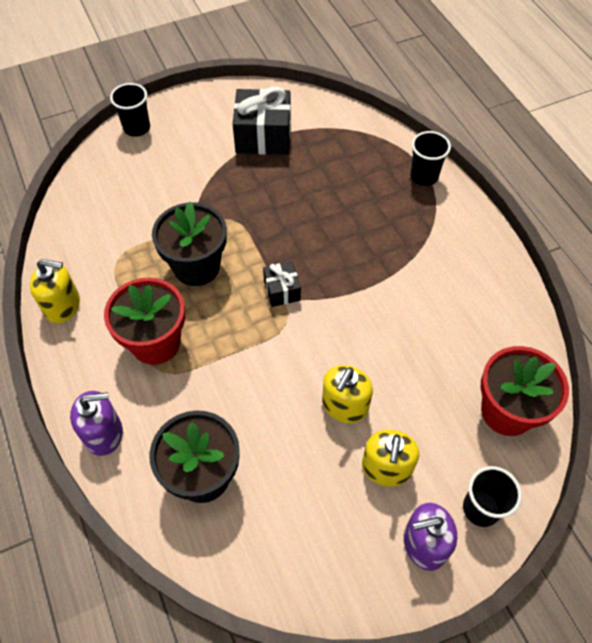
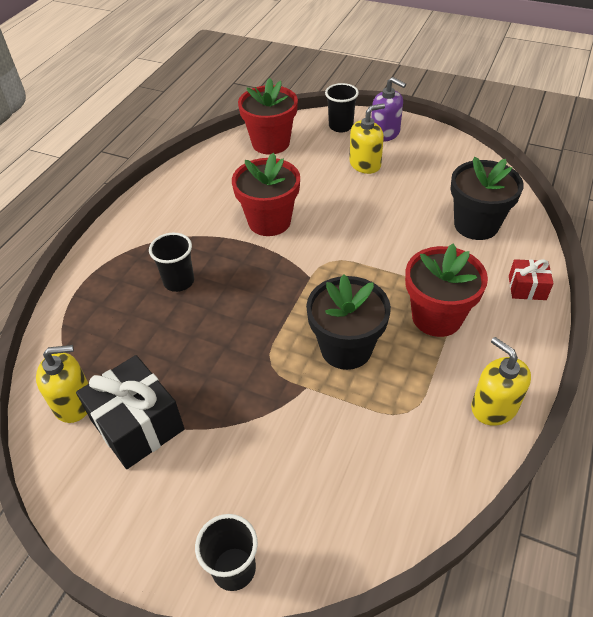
camera: 130 degrees left, 10 degrees down
(104, 433) = (527, 288): purple soap dispenser -> red gift
(282, 290) = (304, 282): black gift -> none
(344, 405) = (351, 199): yellow soap dispenser -> yellow soap dispenser (74, 402)
(378, 319) = (269, 221): none -> red flower pot
(424, 176) = (93, 276): black cup -> black cup (179, 281)

